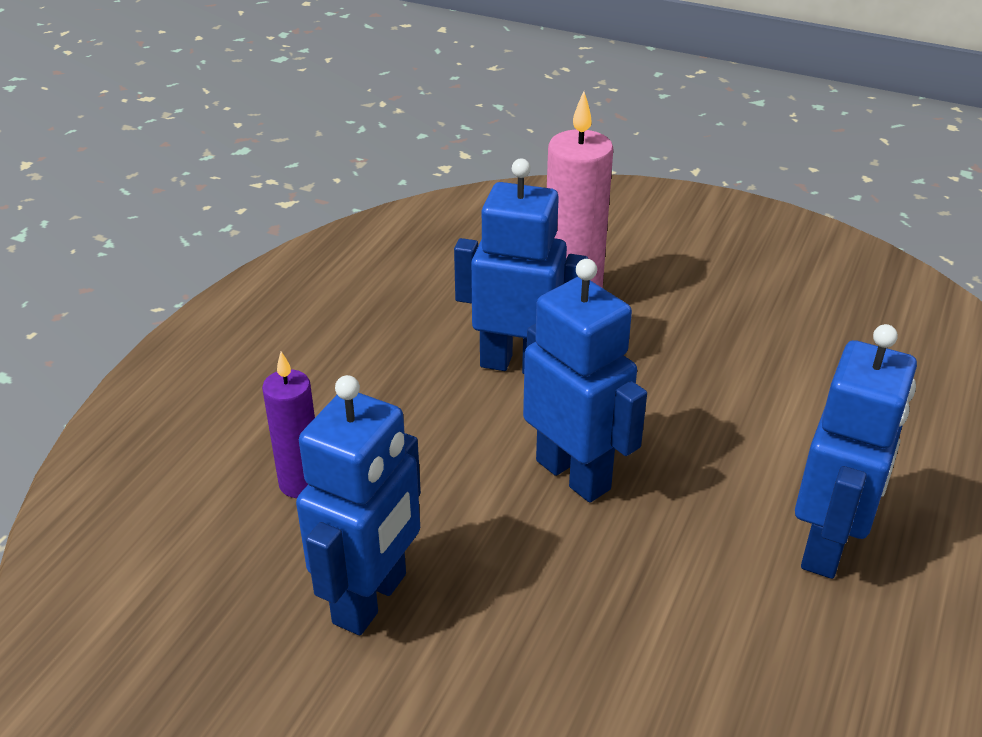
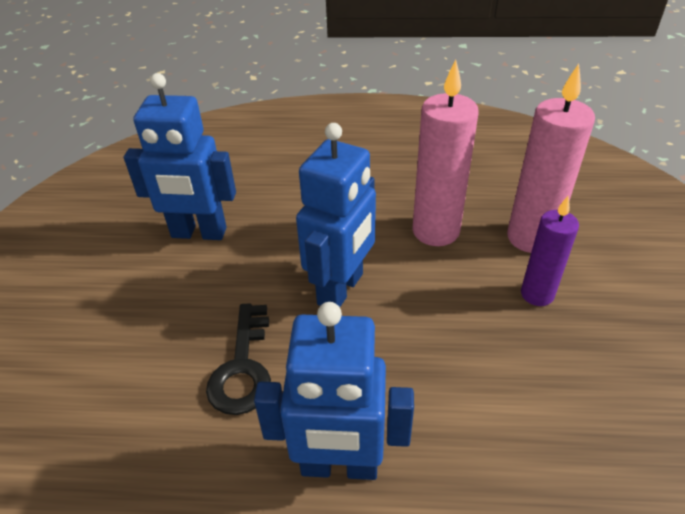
camera: 70 degrees right, 5 degrees up
(301, 483) = (274, 179): purple candle -> purple candle (537, 294)
(517, 364) = (435, 231): blue robot -> pink candle
(663, 599) = (243, 367): none -> black key

